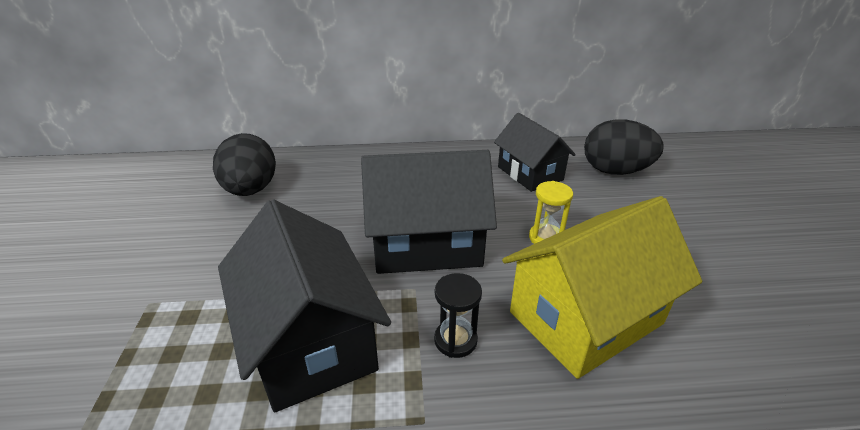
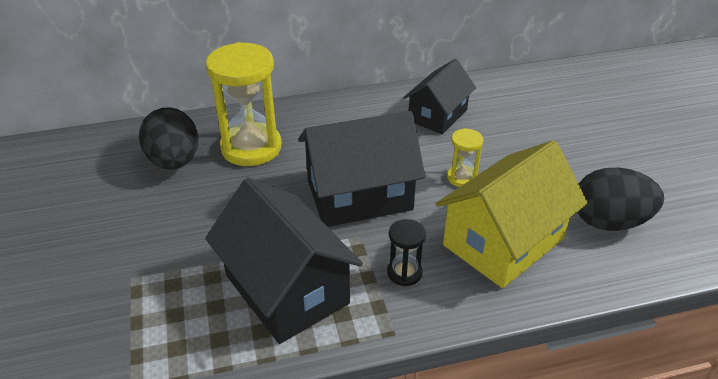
camera: 10 degrees left, 5 degrees up
(330, 185) = (251, 147): none -> yellow hourglass
(530, 173) = (437, 115): black house -> black house turned 75 degrees clockwise
(615, 171) = (515, 105): black egg -> black egg (609, 222)

